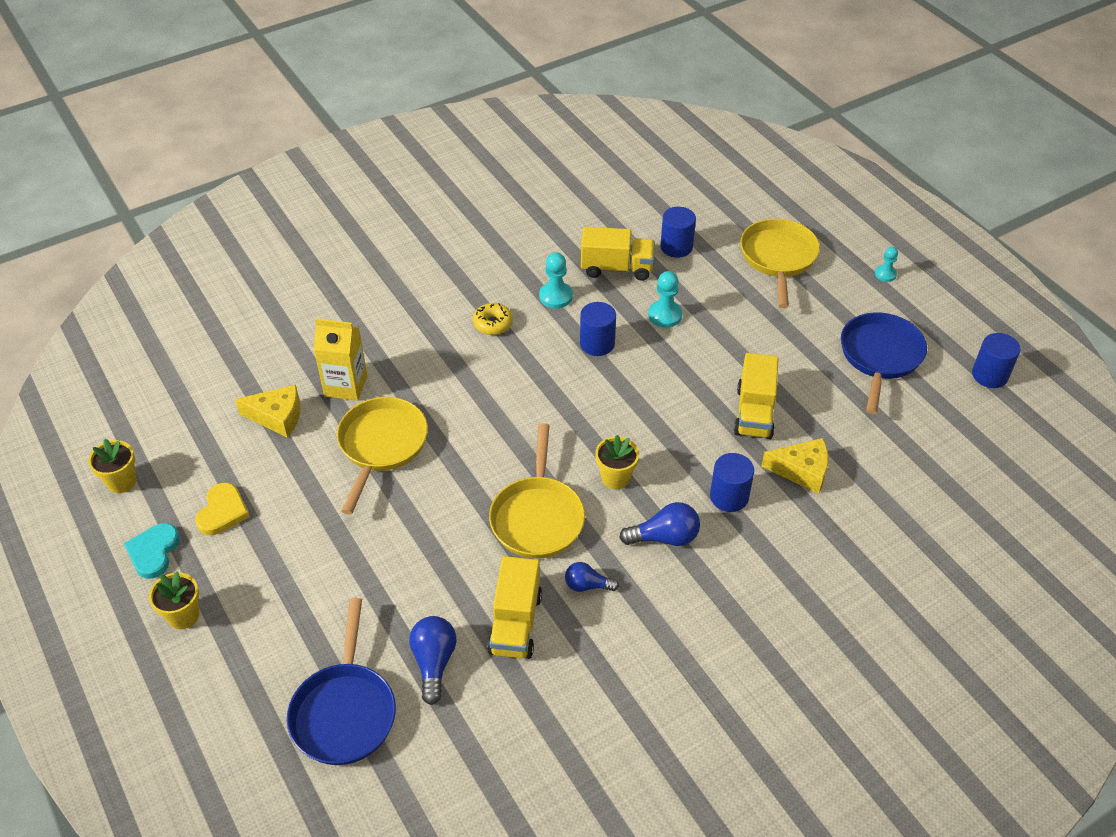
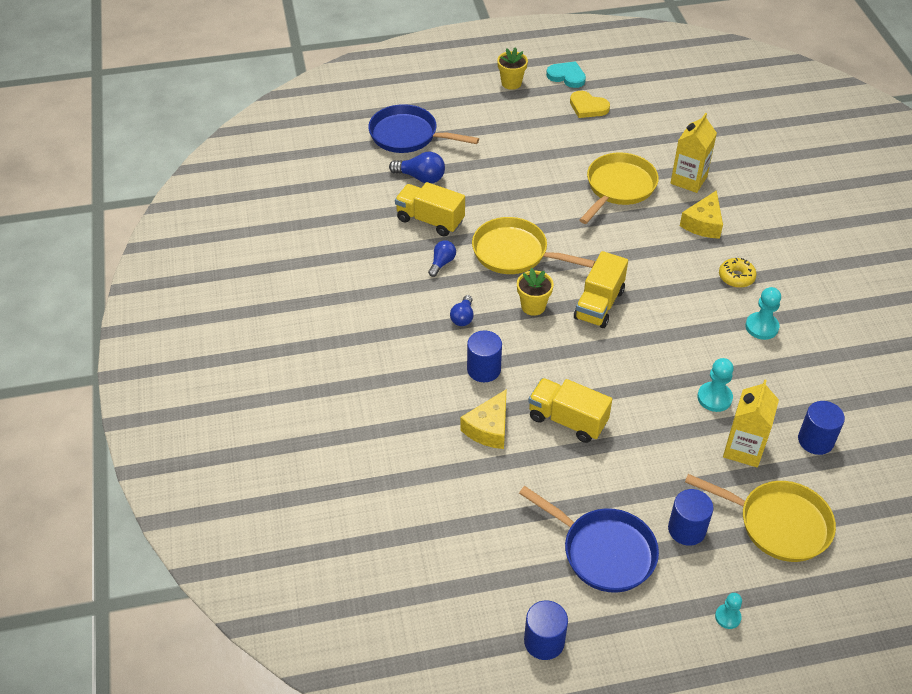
camera: 110 degrees right, 0 degrees up
(121, 481) = (633, 69): yellow flower pot -> none
(277, 417) = (667, 142): yellow cheese -> yellow cheese (703, 223)
(381, 445) = (618, 187): yellow pan -> yellow pan turned 90 degrees counterclockwise
(597, 343) = (690, 338): blue cylinder -> blue cylinder (686, 529)
(616, 268) = (792, 382): yellow truck -> yellow truck (599, 304)
(664, 537) = (463, 317): blue light bulb -> blue light bulb, size x0.66
(713, 288) = (743, 449): none -> yellow carton

